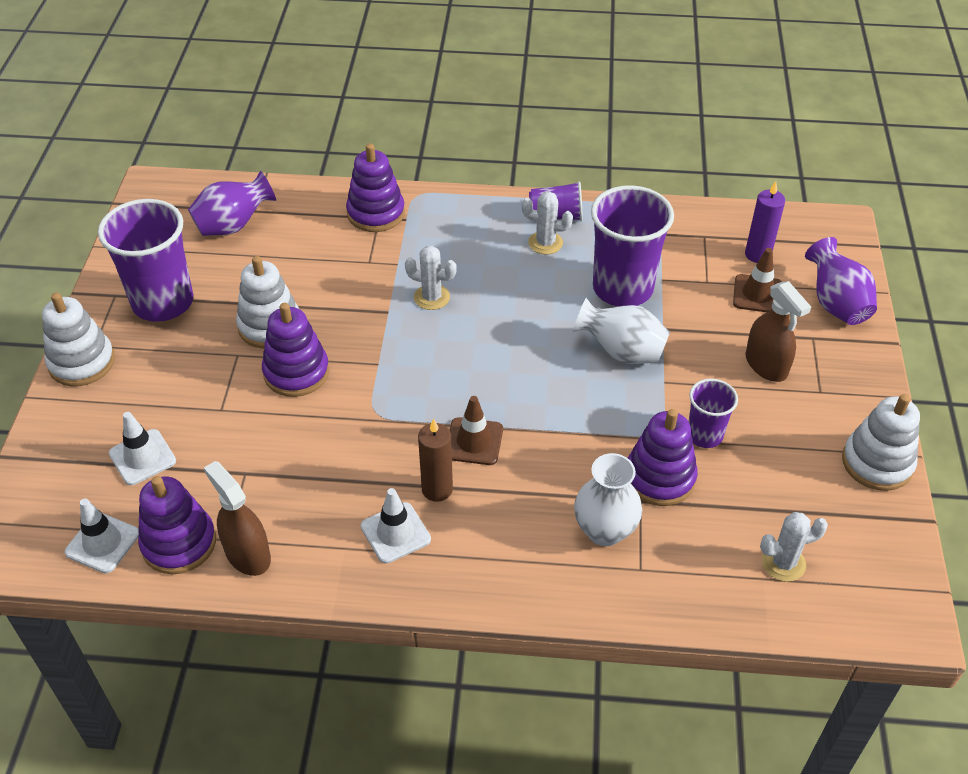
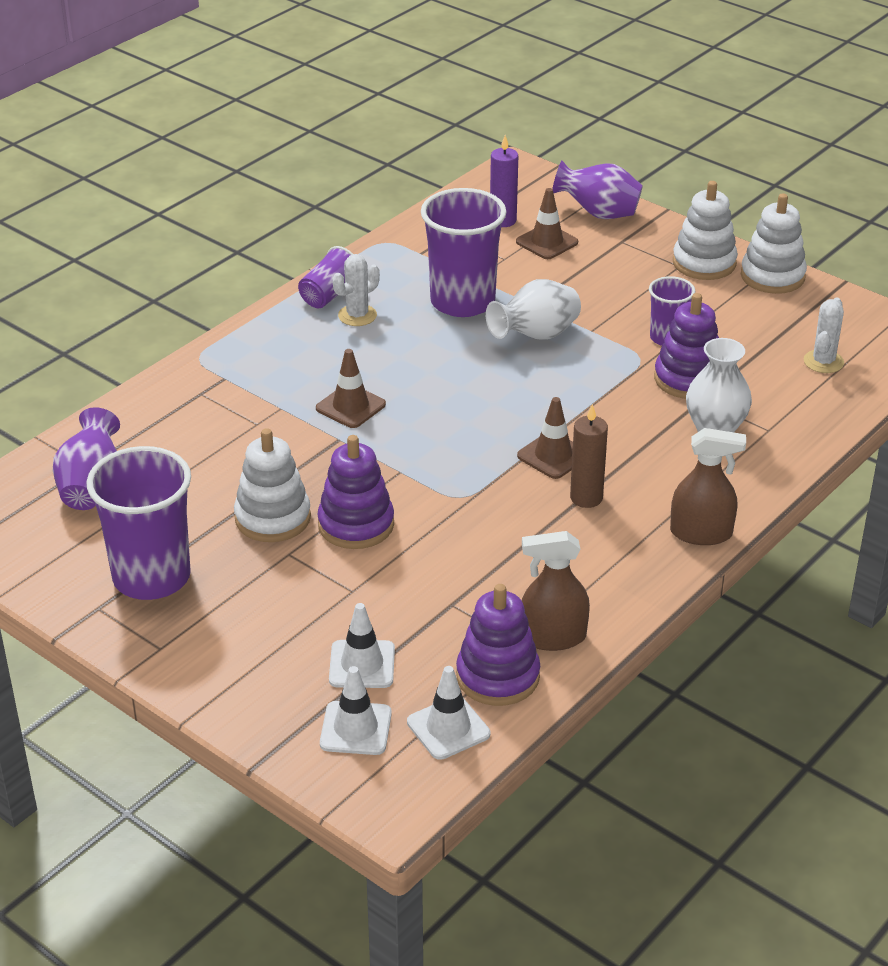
camera: 55 degrees left, 10 degrees down
(82, 362) = (176, 665): white stacking toy -> white stacking toy (704, 263)
(376, 213) = (192, 392): purple stacking toy -> none
(395, 533) = (612, 540): white traffic cone -> white traffic cone (355, 728)
(432, 297) = (350, 406): white cactus -> brown traffic cone
(766, 365) = (626, 275): brown spray bottle -> brown spray bottle (701, 533)

